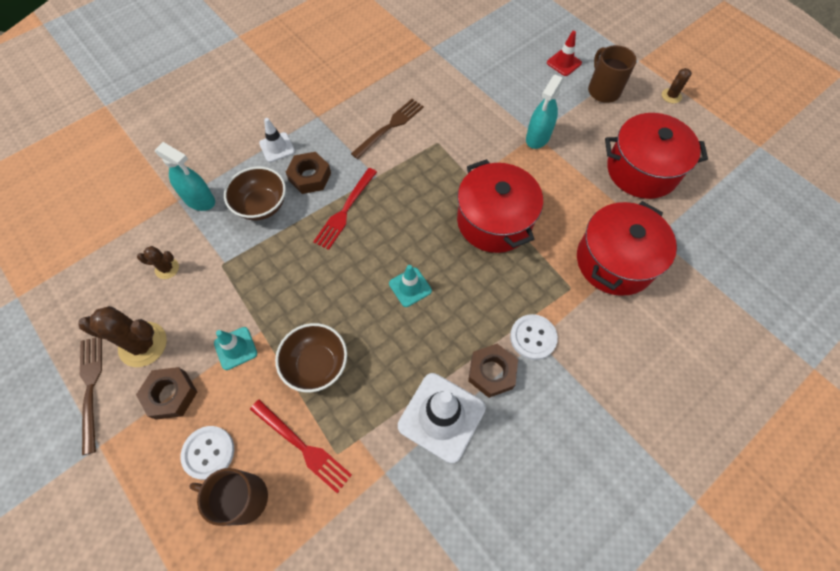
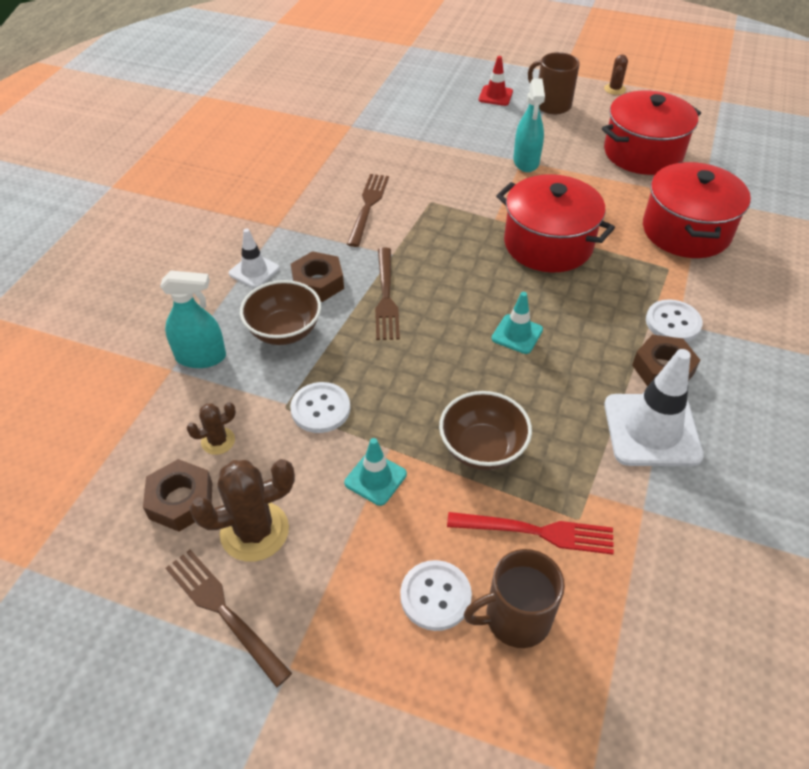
camera: 30 degrees left, 15 degrees down
(171, 395) = (337, 564): brown nut -> brown nut (181, 500)
(241, 278) = (320, 409): none -> white button
(345, 211) = (386, 297): red fork -> brown fork

